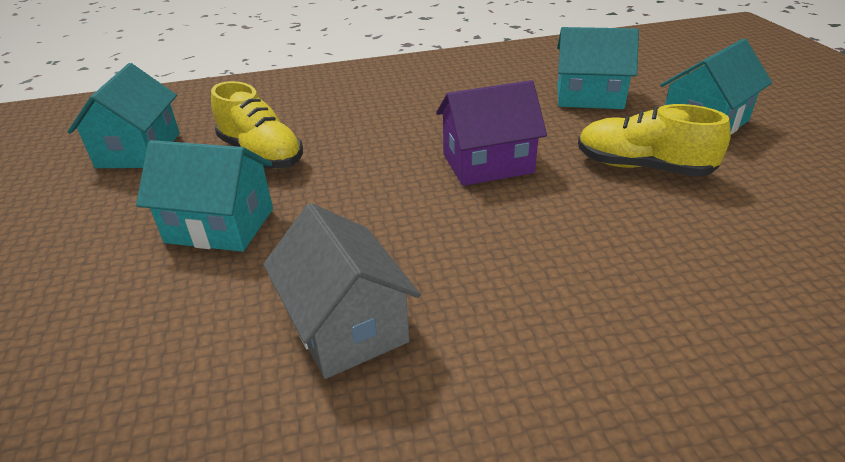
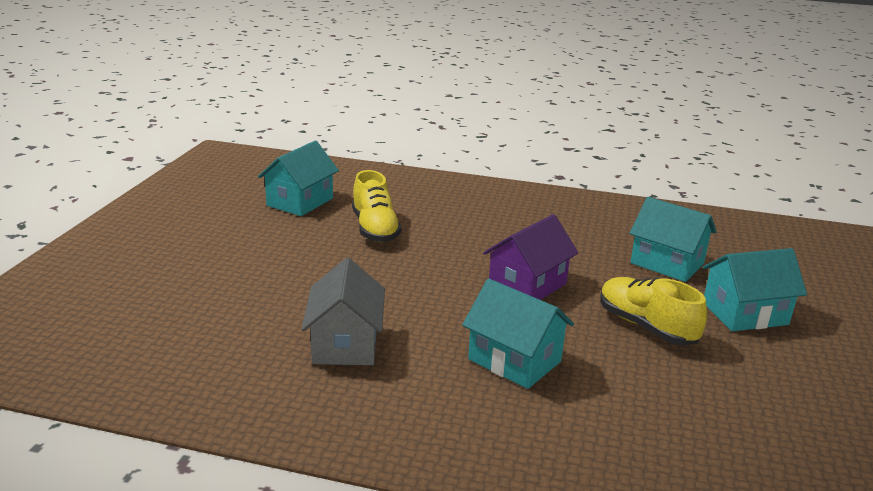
camera: 25 degrees right, 10 degrees down
(220, 225) = (316, 265): turquoise house -> turquoise house (514, 360)
(487, 163) = (527, 285): purple house -> purple house turned 60 degrees counterclockwise

